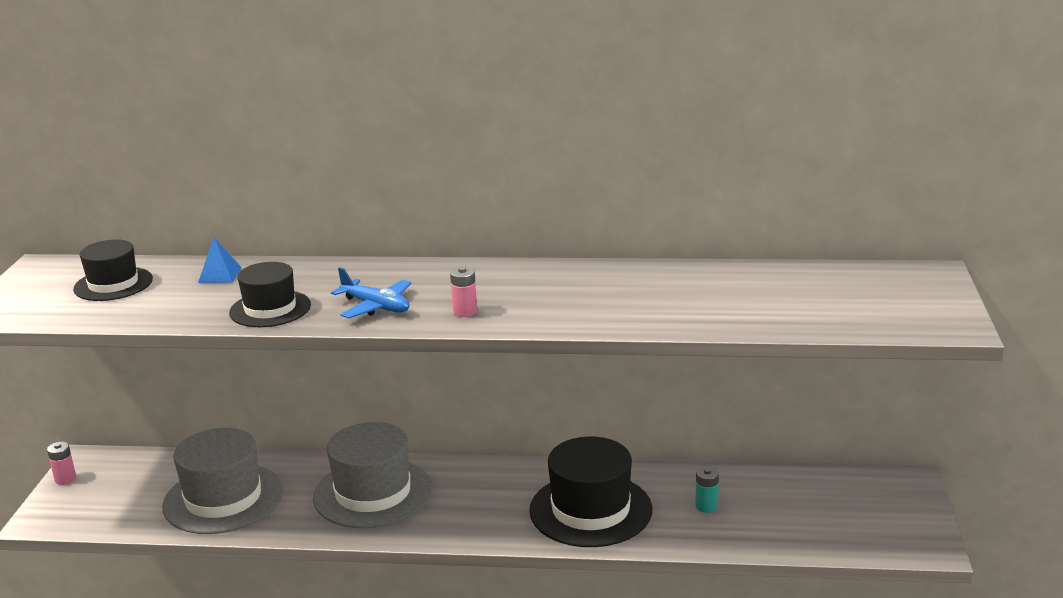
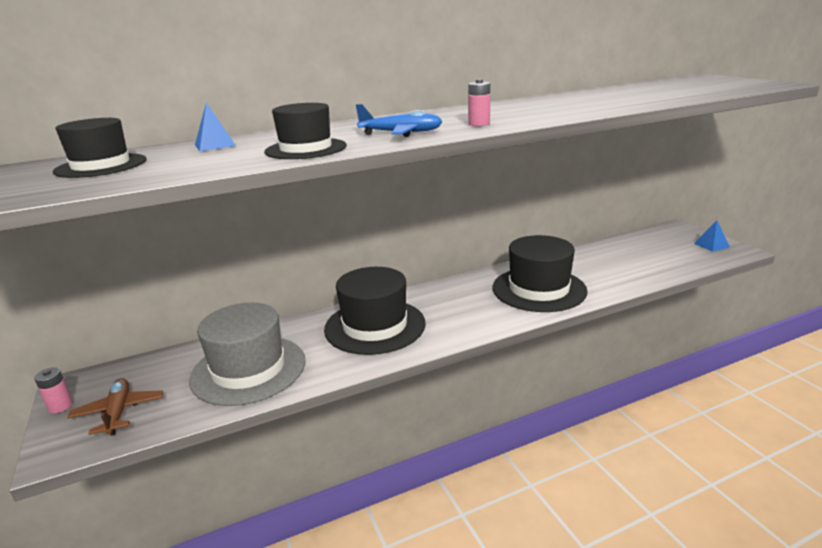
camera: 30 degrees left, 0 degrees up
(100, 501) = (119, 412): none -> brown plane
(373, 493) = (375, 326): grey hat -> black hat
(706, 506) = (601, 267): turquoise battery -> none
(907, 526) = (711, 245): none -> blue pyramid

